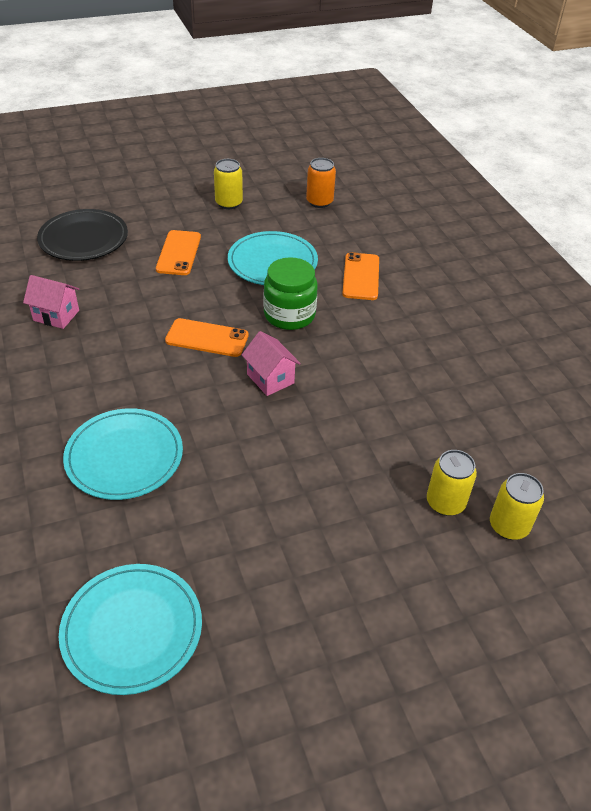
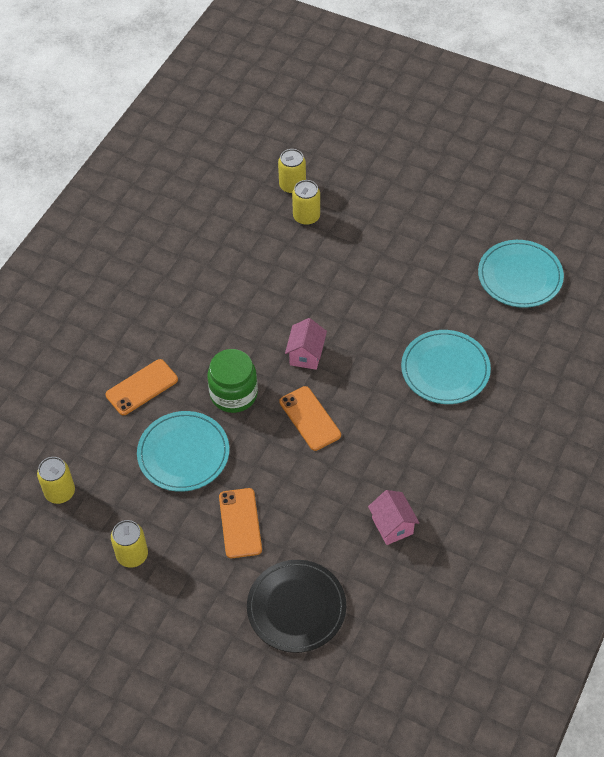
camera: 130 degrees left, 10 degrees up
(179, 253) = (240, 523): orange phone -> orange phone turned 60 degrees counterclockwise
(319, 202) = (60, 492): orange can -> yellow can

